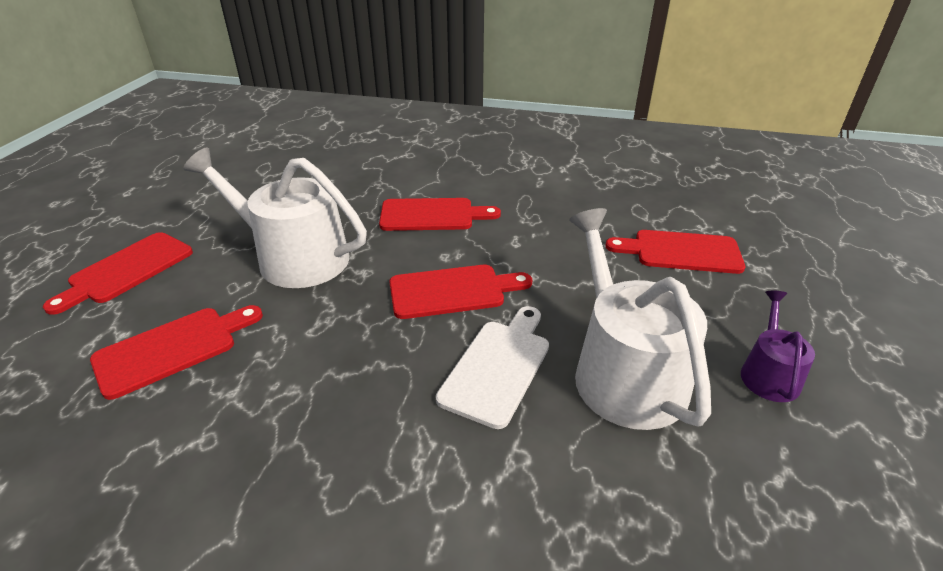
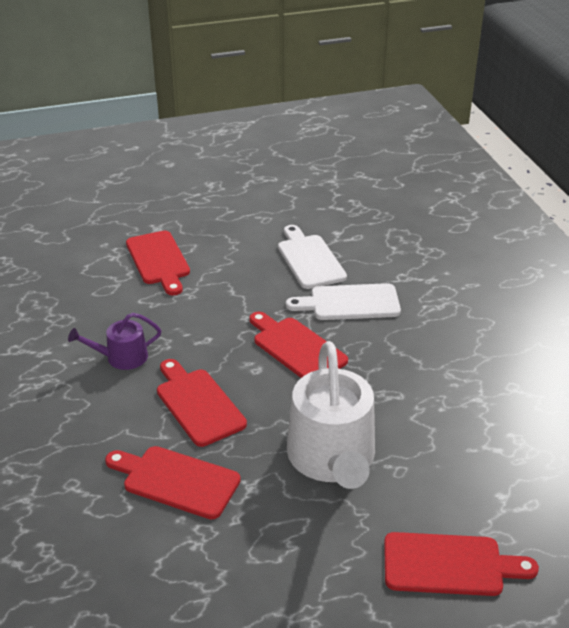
camera: 120 degrees left, 0 degrees up
(172, 349) = (482, 455): red cutting board -> red cutting board (176, 481)
(623, 371) = (309, 259): white watering can -> white cutting board
(768, 374) = (267, 216): purple watering can -> purple watering can (121, 357)

